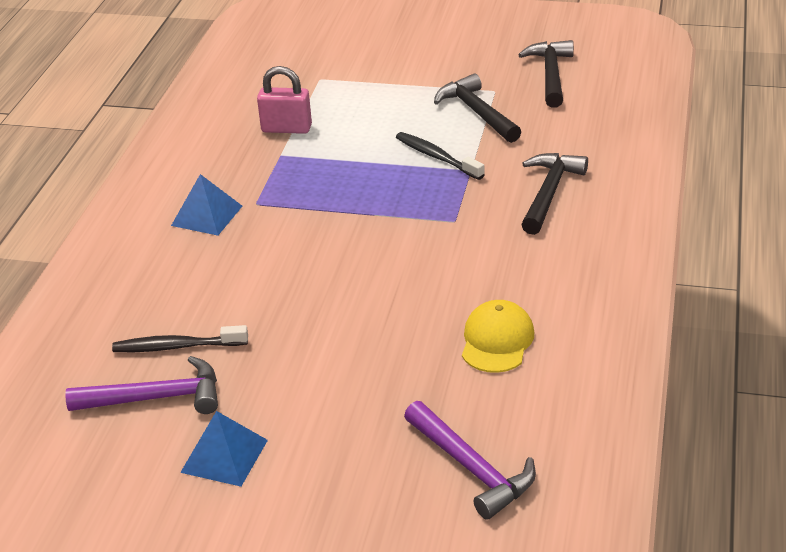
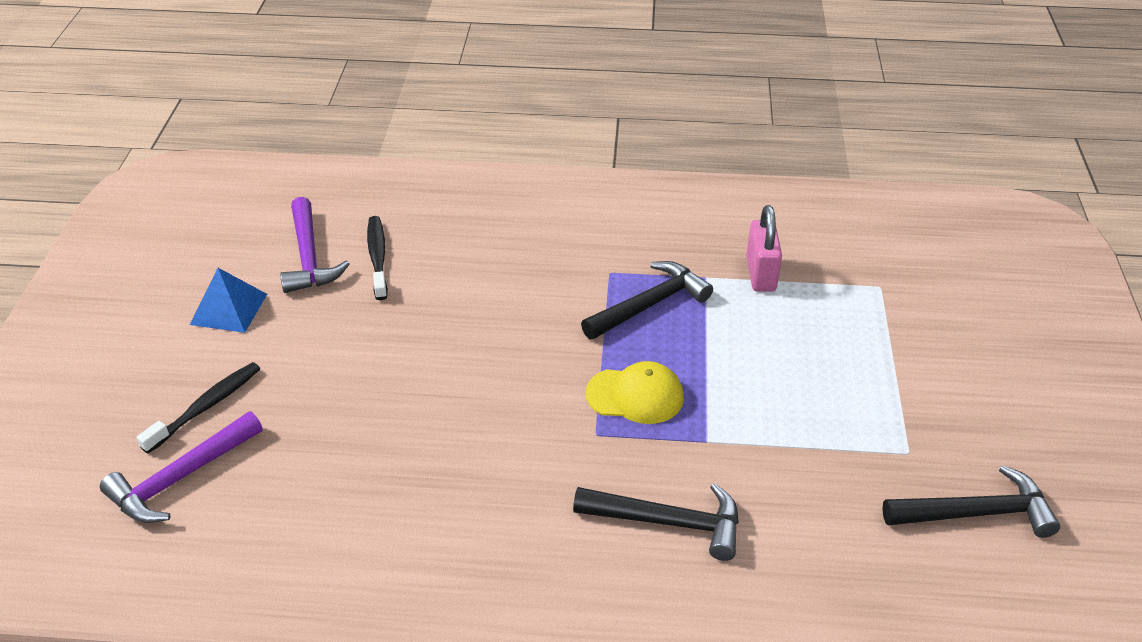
camera: 80 degrees right, 5 degrees up
(207, 215) = (583, 242): blue pyramid -> none
(436, 157) = (730, 407): black toothbrush -> black toothbrush (206, 407)
(477, 112) = (846, 438): black hammer -> black hammer (649, 305)
(497, 341) = (373, 486): yellow cap -> yellow cap (635, 395)

